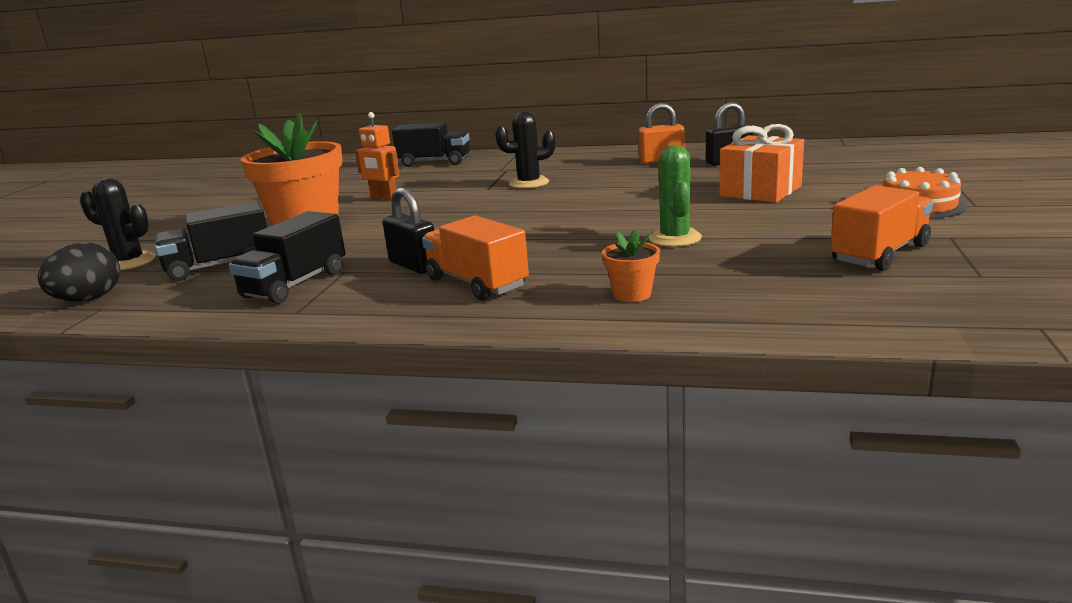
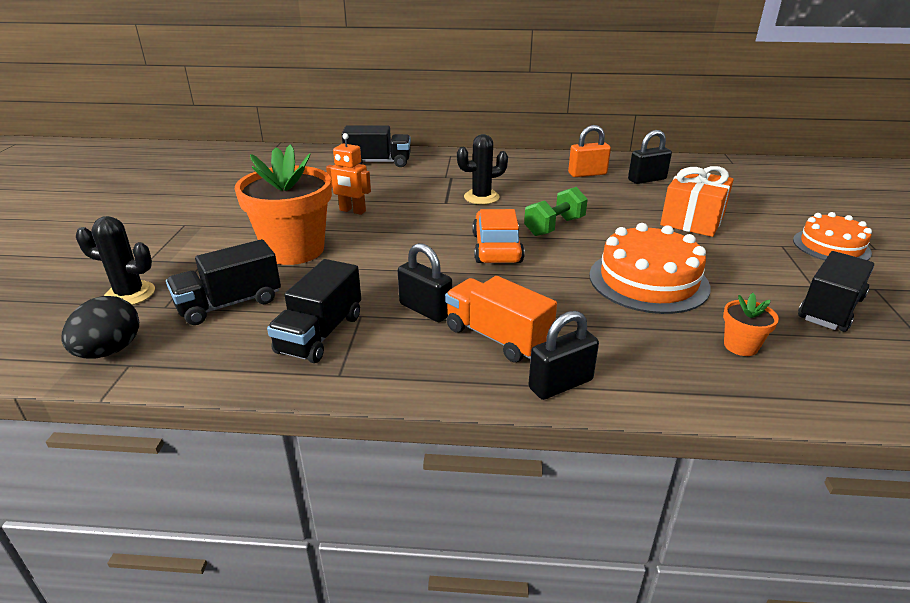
camera: 10 degrees left, 10 degrees up
(520, 219) = (496, 248): none -> orange car
(522, 315) = (560, 384): none -> black padlock
(595, 202) = (554, 226): none -> green dumbbell
(632, 294) = (646, 357): orange flower pot -> orange flower pot (740, 346)
(675, 238) = (648, 281): green cactus -> orange cake
(880, 254) = (830, 309): orange truck -> black truck

